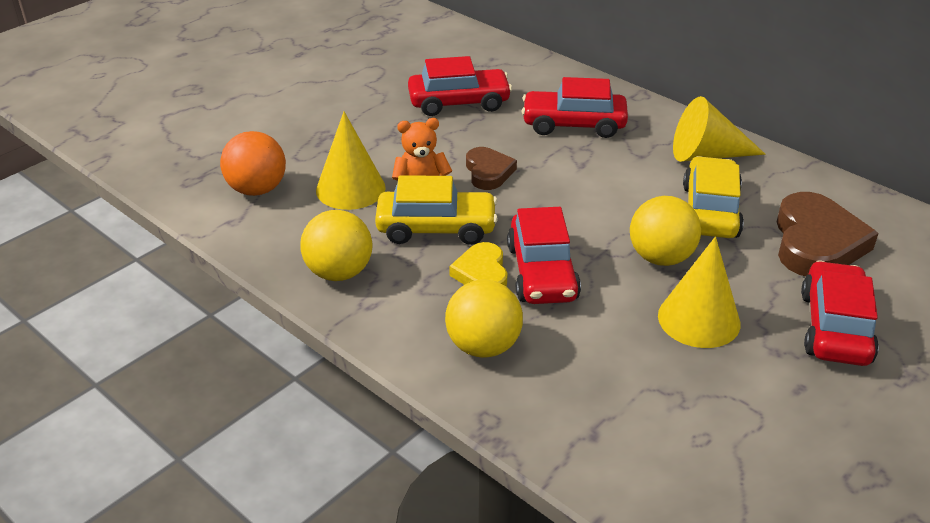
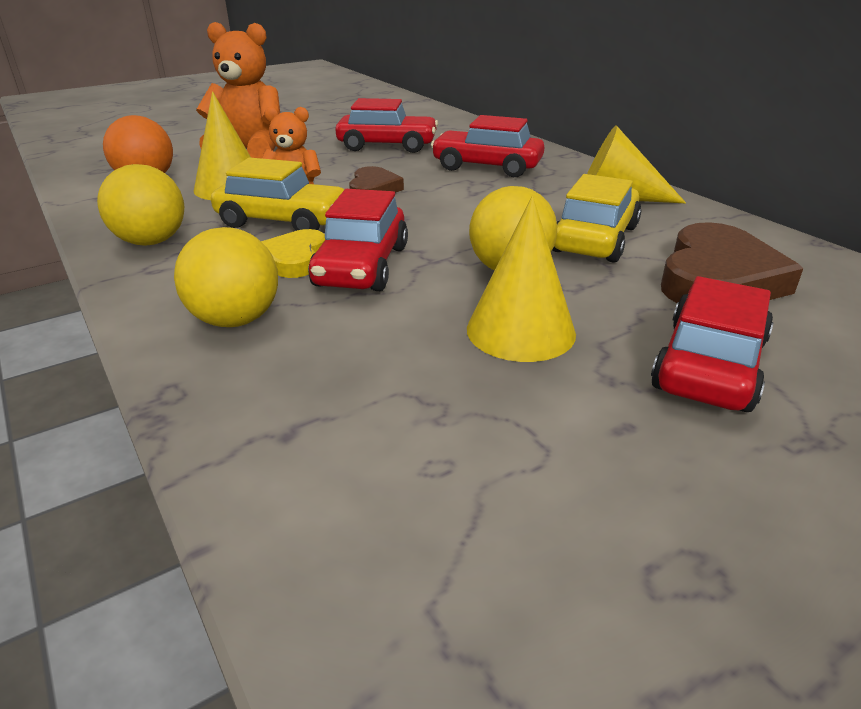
camera: 15 degrees right, 5 degrees down
(325, 129) = (250, 151): none -> orange teddy bear

